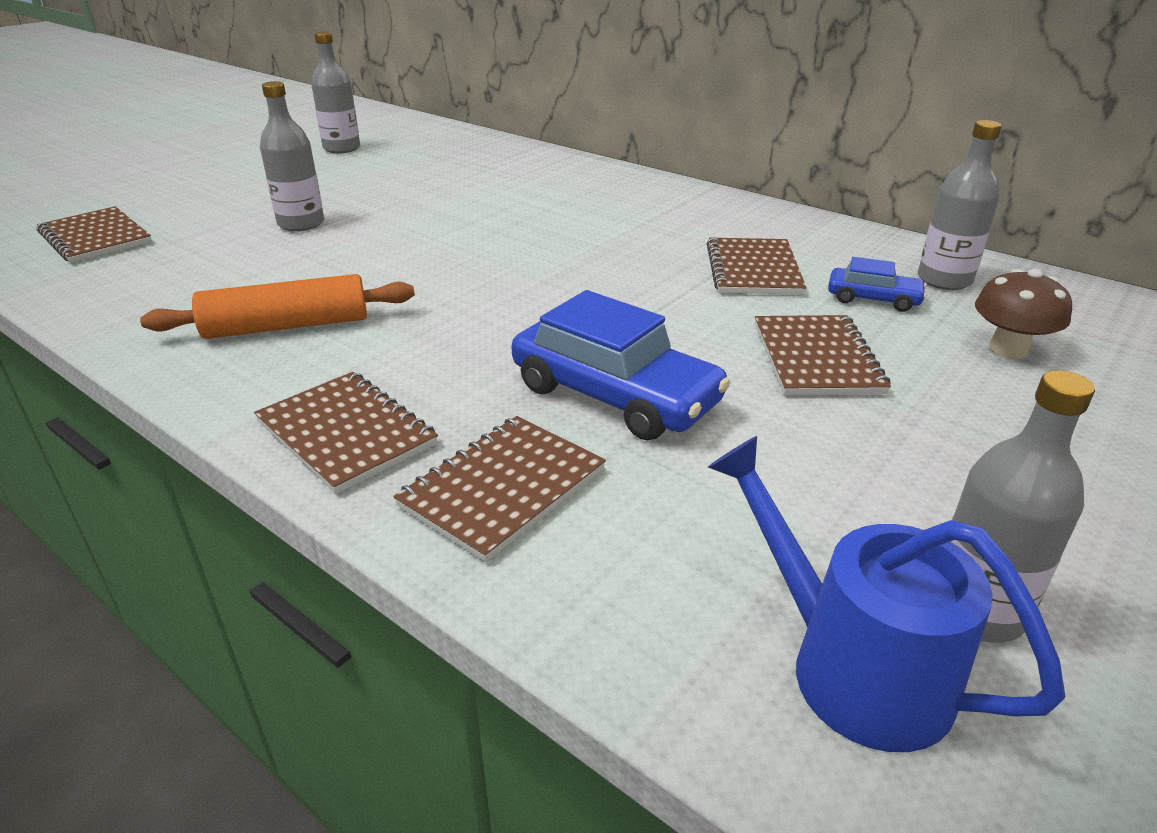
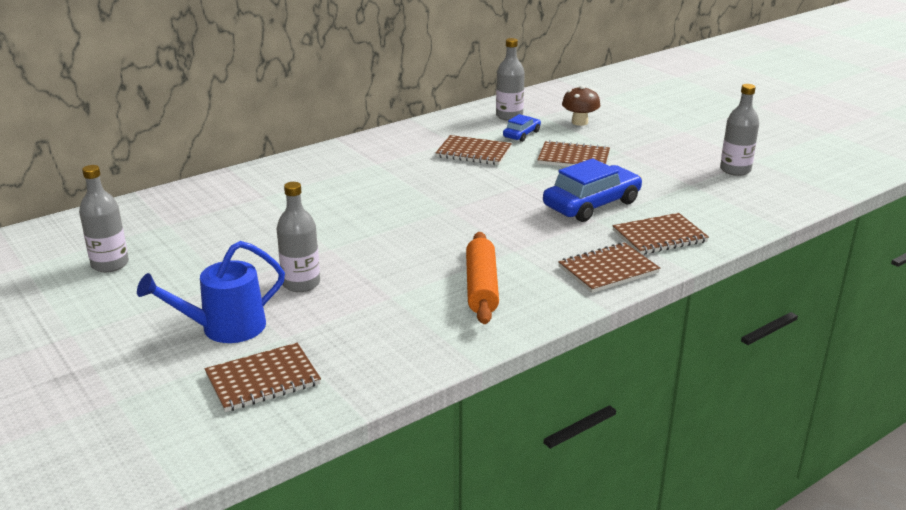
camera: 75 degrees left, 5 degrees down
(503, 488) = (659, 236): brown notebook -> brown notebook turned 75 degrees counterclockwise
(851, 666) = (758, 192): blue watering can -> blue watering can (225, 328)

